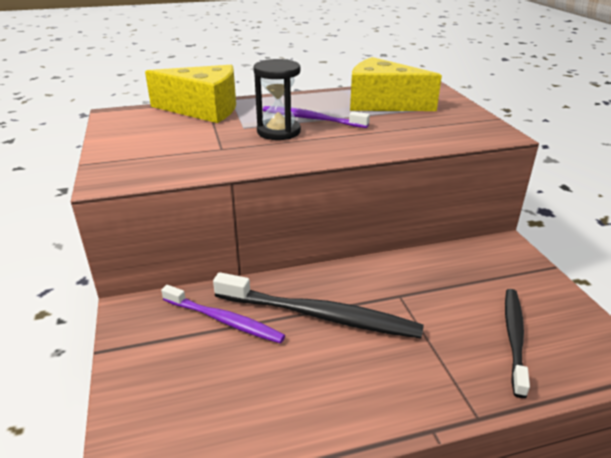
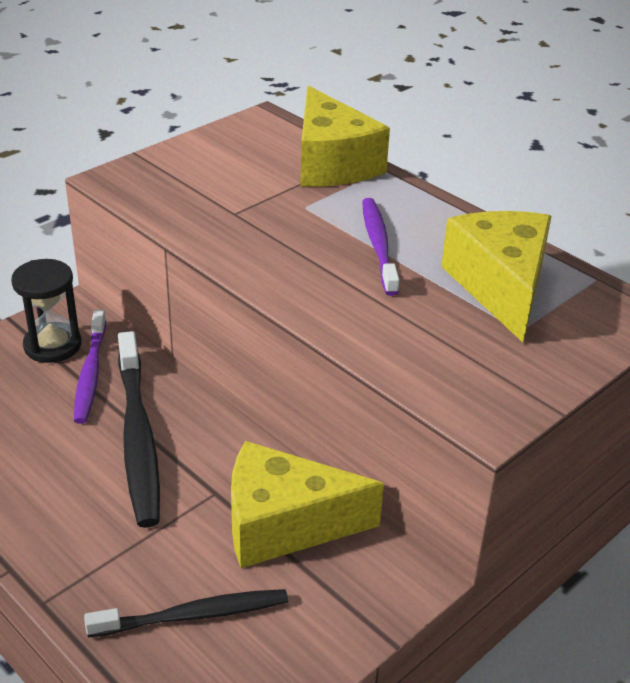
camera: 60 degrees right, 5 degrees up
(278, 132) = (314, 234): black hourglass -> black hourglass (52, 345)
(444, 276) = (284, 524): none -> yellow cheese

